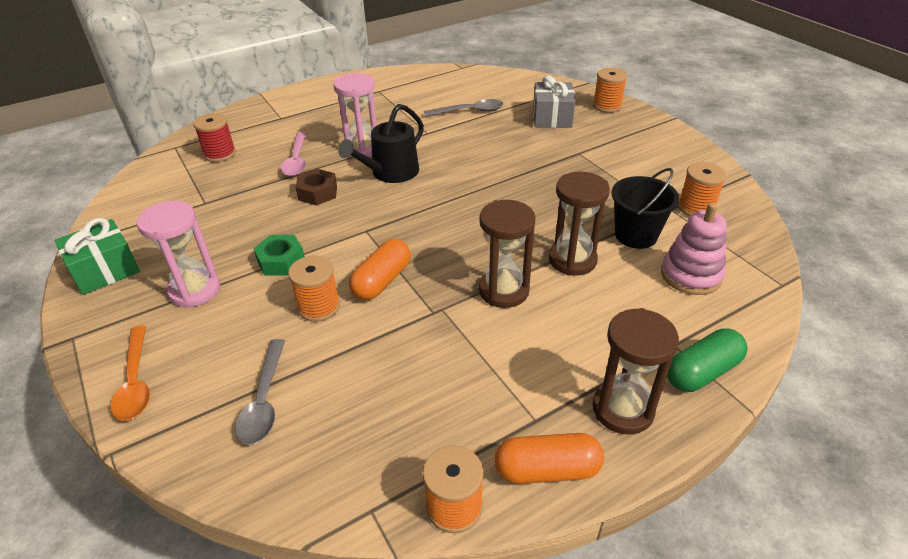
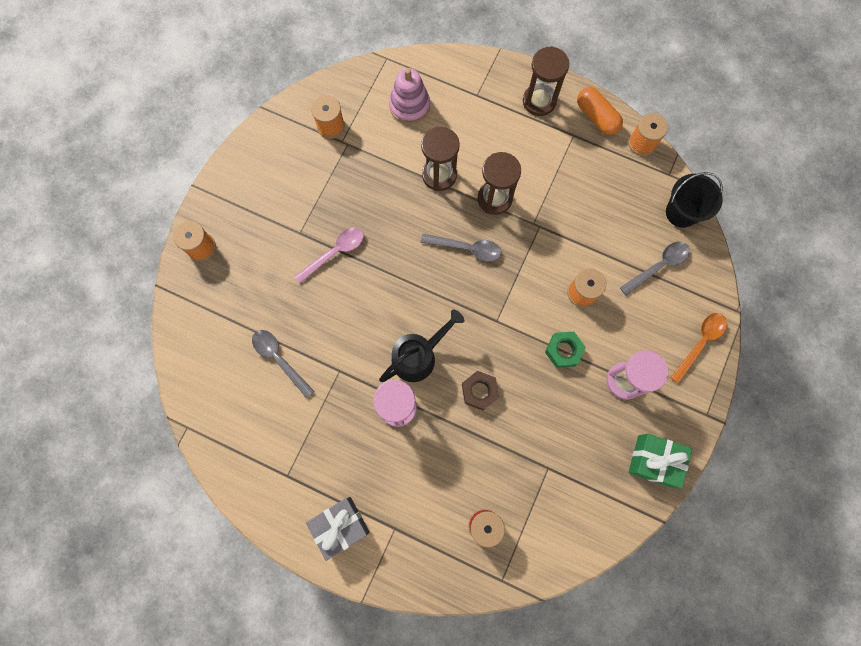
camera: 125 degrees left, 35 degrees up
(296, 160) = (450, 448): pink spoon -> pink spoon (335, 253)
(382, 281) = (535, 273): orange capsule -> none
(391, 173) = (418, 356): black watering can -> black watering can turned 45 degrees counterclockwise
(463, 243) = (466, 248): none -> grey spoon
(552, 117) = (250, 282): grey gift -> grey gift (340, 526)
(636, 235) = (387, 150): black bucket -> black bucket (681, 212)
(702, 372) = (488, 76): green capsule -> none

